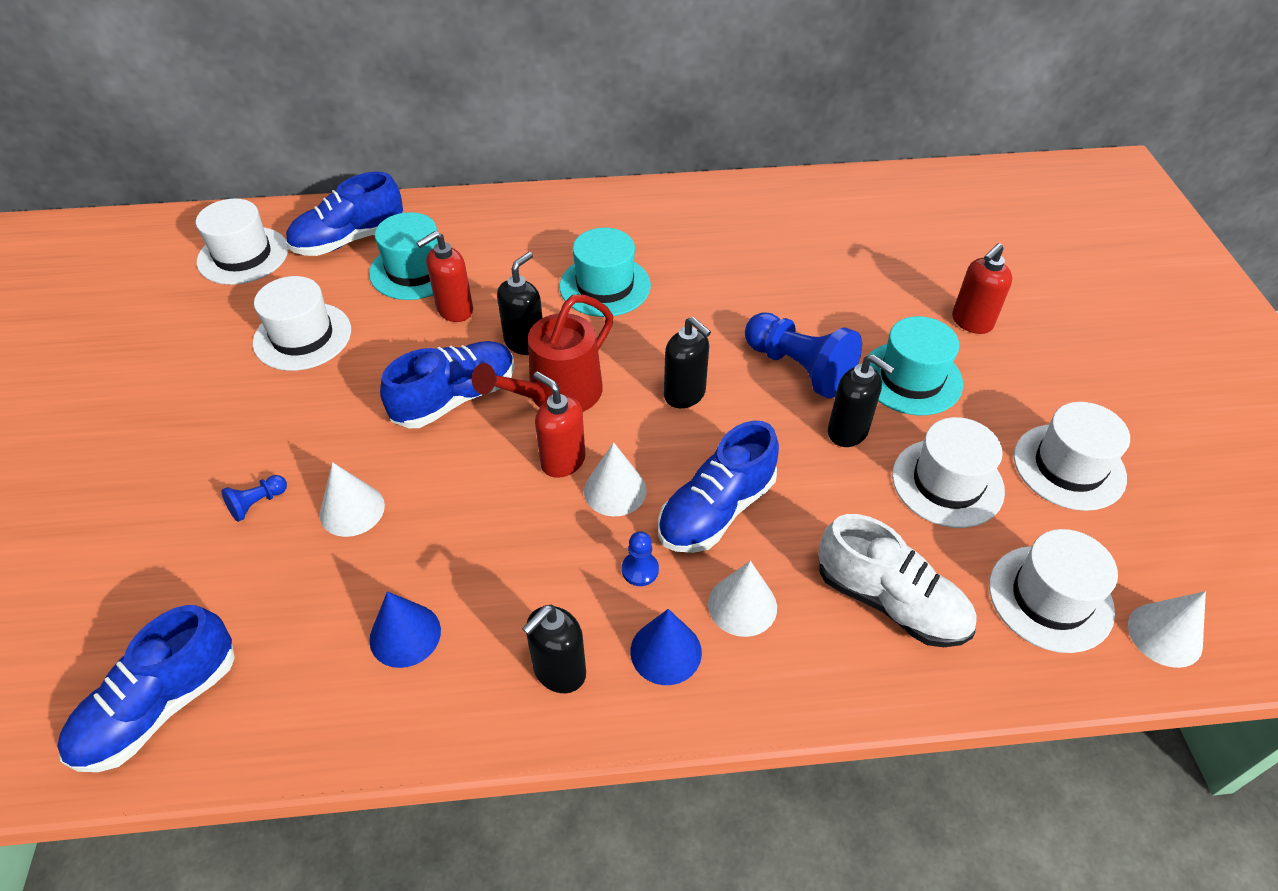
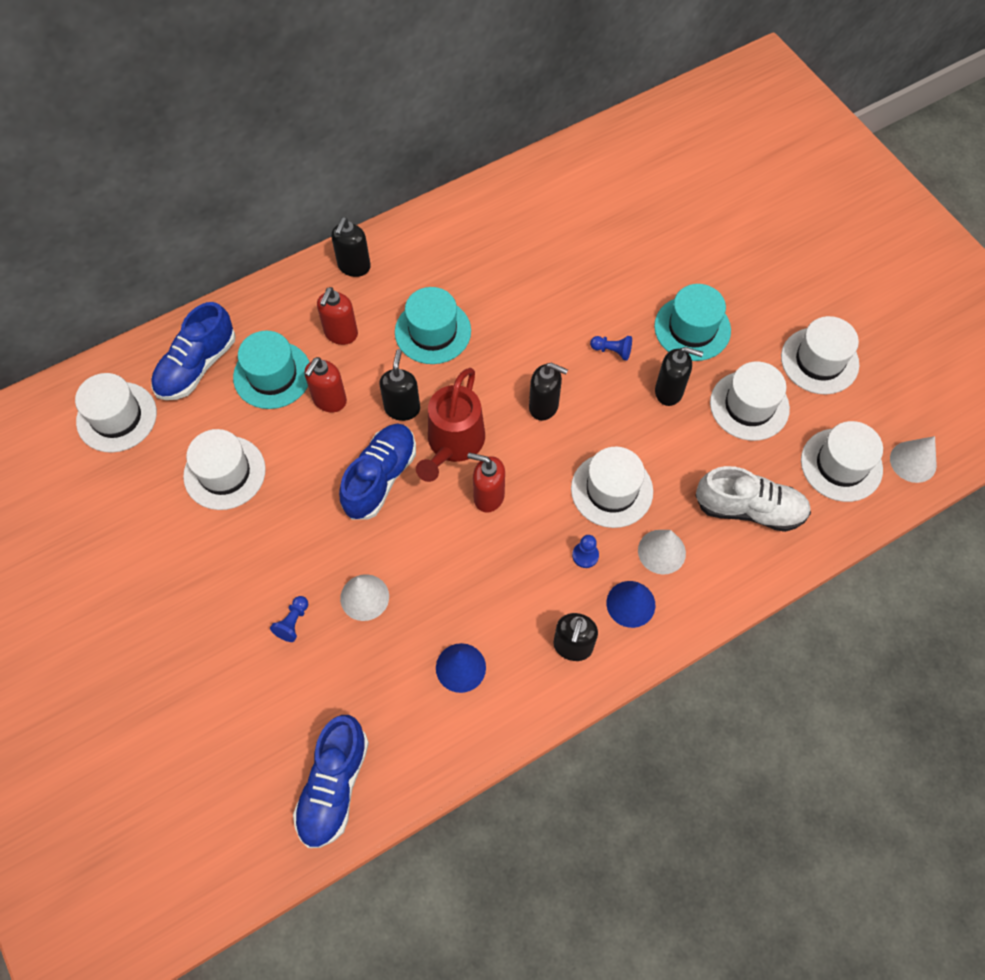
camera: 25 degrees left, 15 degrees up
(561, 208) = (354, 267): none -> black soap dispenser
(615, 490) = (537, 504): white cone -> none
(716, 510) = (611, 490): blue shoe -> white hat
(799, 368) = (612, 351): blue pawn -> blue pawn, size x0.45
(971, 322) = (713, 261): red soap dispenser -> red soap dispenser (341, 334)

